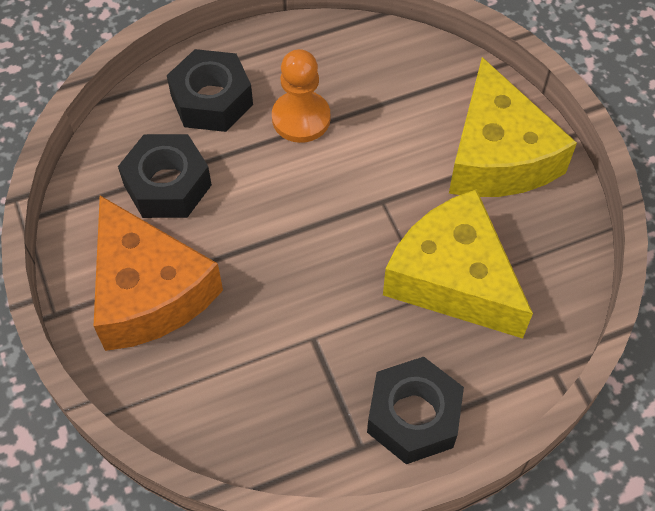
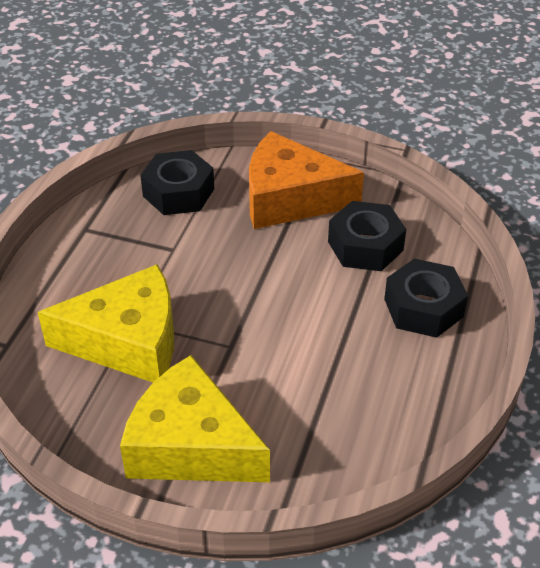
camera: 130 degrees right, 15 degrees down
(301, 118) = (354, 347): orange pawn -> none
(413, 416) = (71, 260): black nut -> black nut (178, 192)

